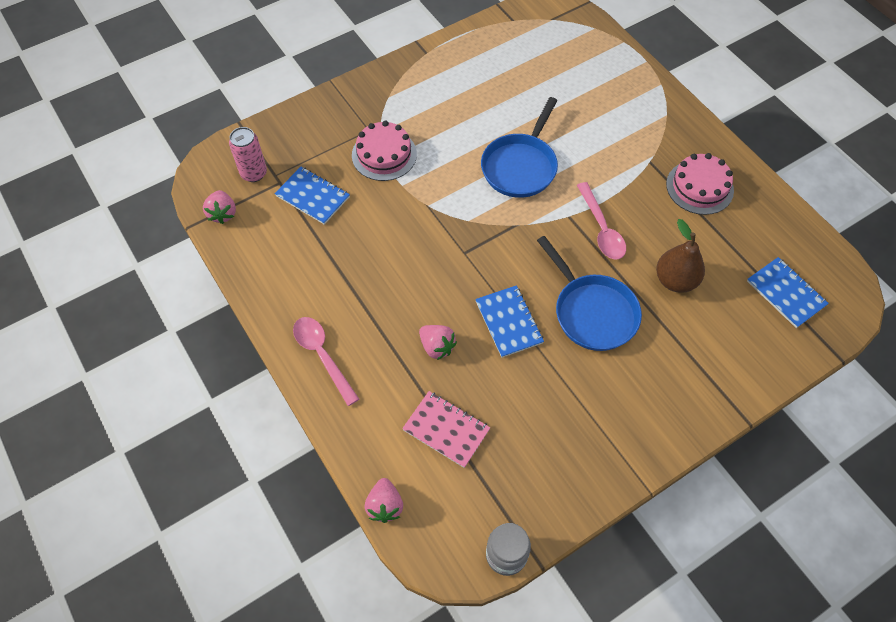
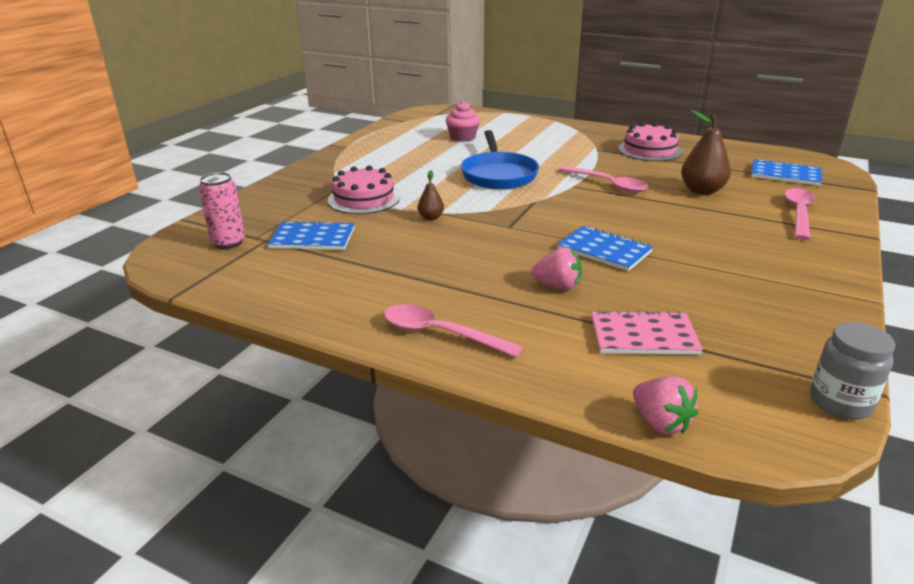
camera: 30 degrees left, 30 degrees down
(222, 214) = (212, 276): pink strawberry -> none
(415, 209) = (431, 218): none -> brown pear
(542, 80) = (462, 137): none -> pink cupcake
(592, 312) = (665, 223): blue pan -> none
(723, 357) = (799, 213): none -> pink spoon

